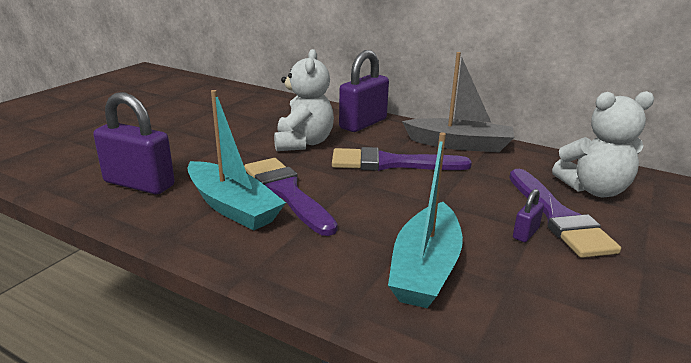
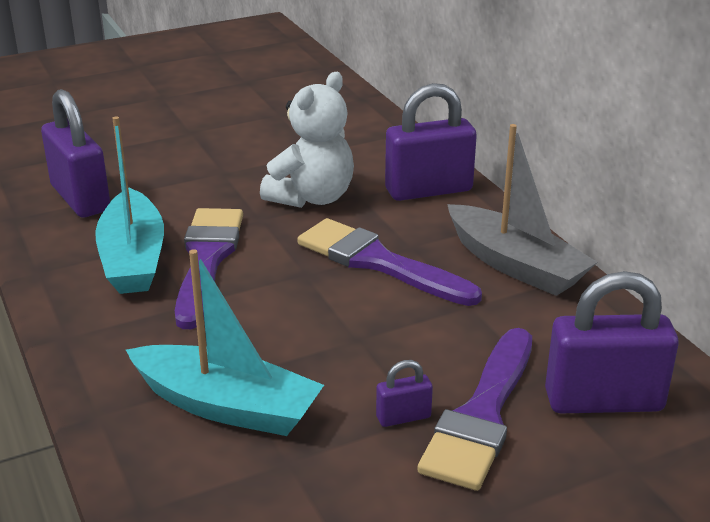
camera: 35 degrees right, 5 degrees up
(425, 268) = (227, 406): turquoise boat -> turquoise boat turned 120 degrees counterclockwise
(594, 190) = (603, 401): white teddy bear -> purple padlock

